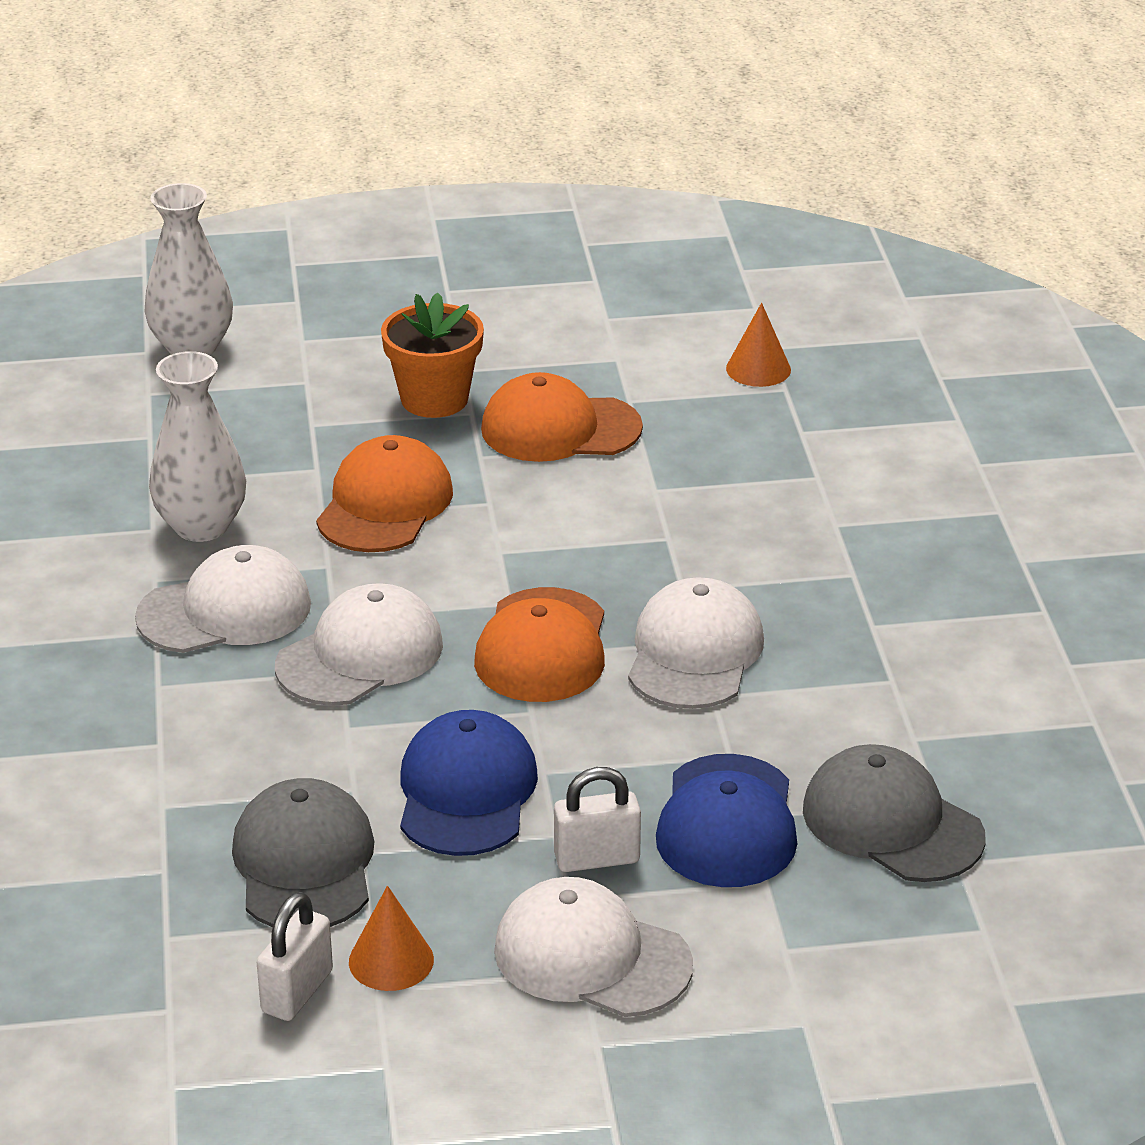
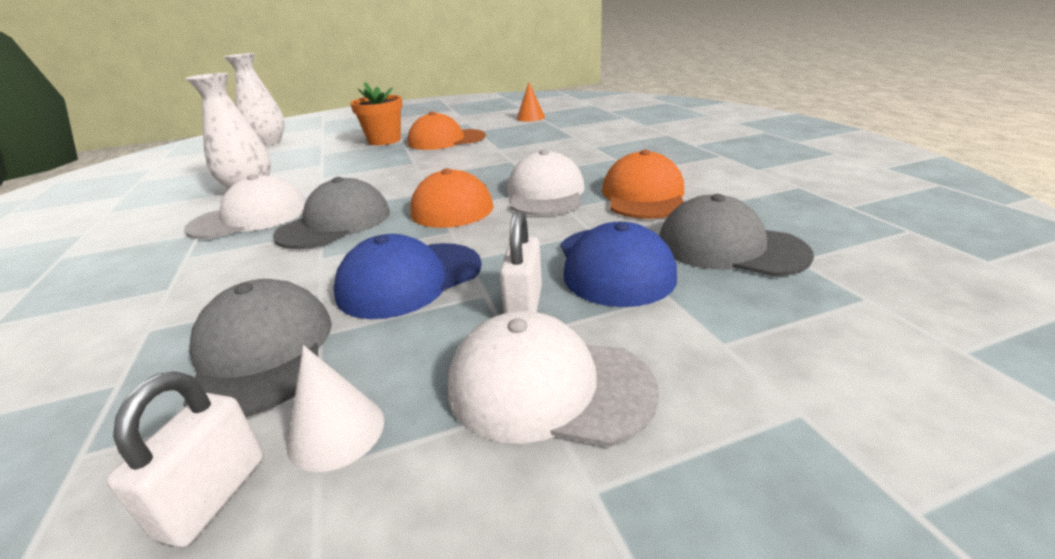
camera: 10 degrees left, 5 degrees down
(360, 655) = (335, 223): white cap -> grey cap
(385, 504) = (357, 170): orange cap -> orange cap (643, 196)
(391, 960) = (336, 432): orange cone -> white cone
(466, 792) = (410, 279): blue cap -> blue cap turned 120 degrees counterclockwise
(597, 858) = (524, 304): white padlock -> white padlock turned 60 degrees counterclockwise

